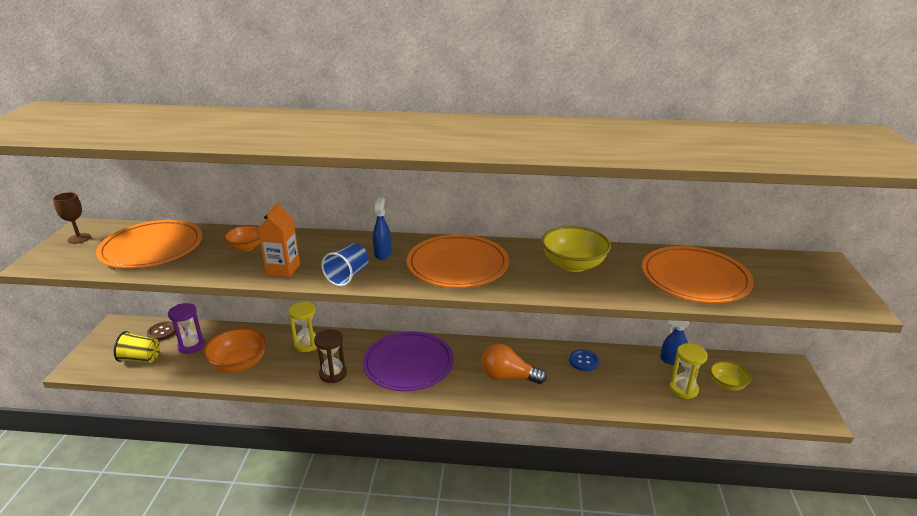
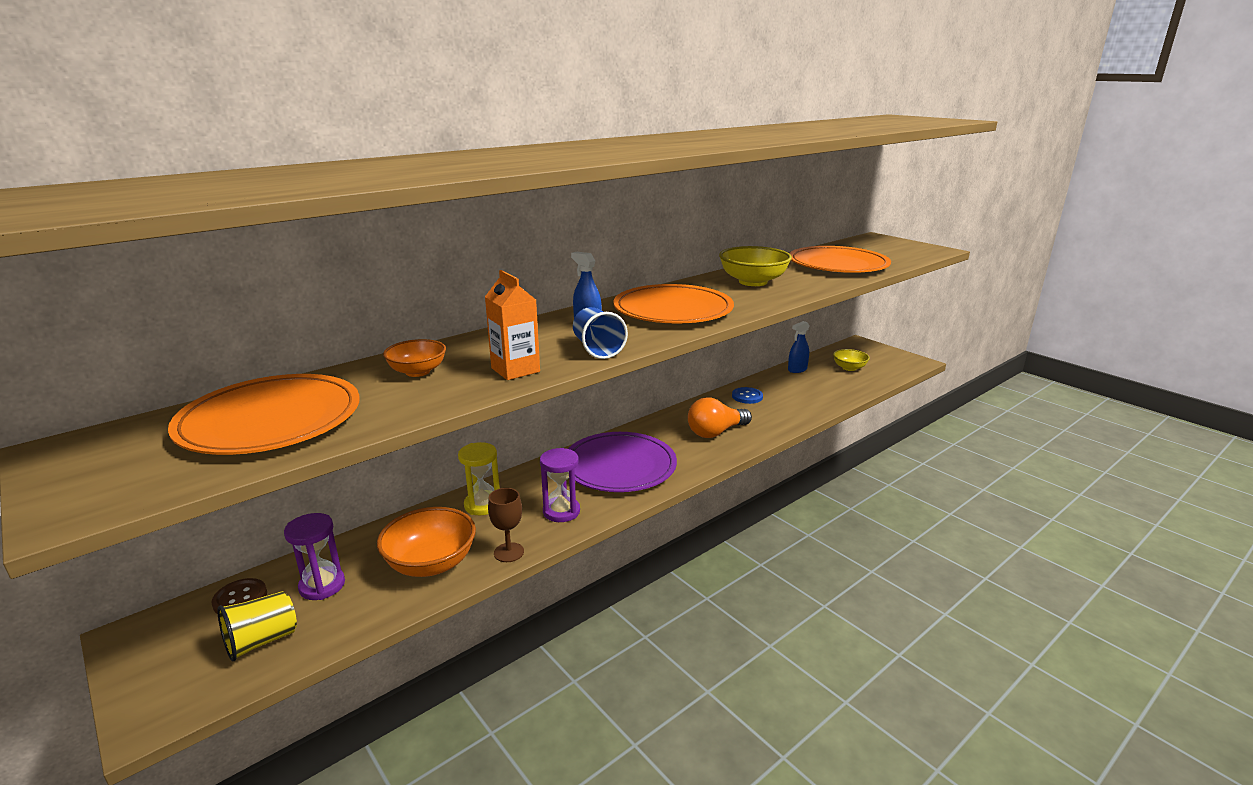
camera: 45 degrees left, 5 degrees down
(79, 238) = (87, 461): brown goblet -> brown goblet (509, 552)
(333, 374) = (561, 511): brown hourglass -> purple hourglass
(683, 389) = (833, 382): yellow hourglass -> none

